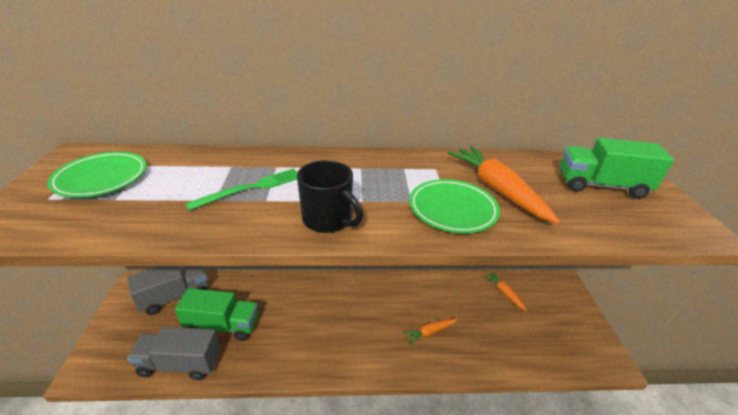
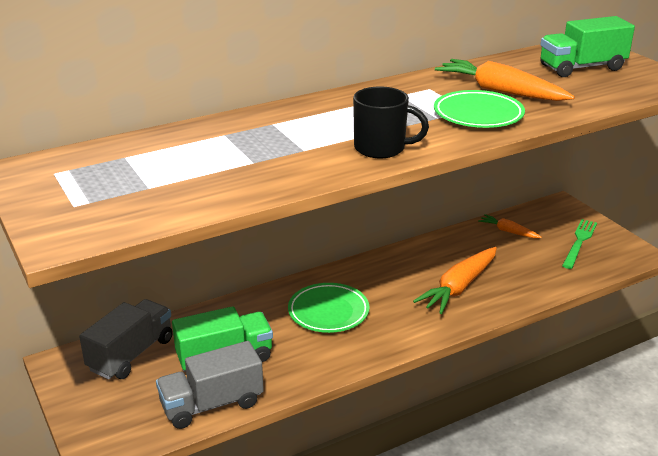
camera: 25 degrees left, 5 degrees down
(102, 178) = (100, 177): green plate -> green plate (328, 312)
(251, 188) = (275, 145): green fork -> green fork (579, 242)
(429, 332) = (459, 287): orange carrot -> orange carrot, size x1.85

